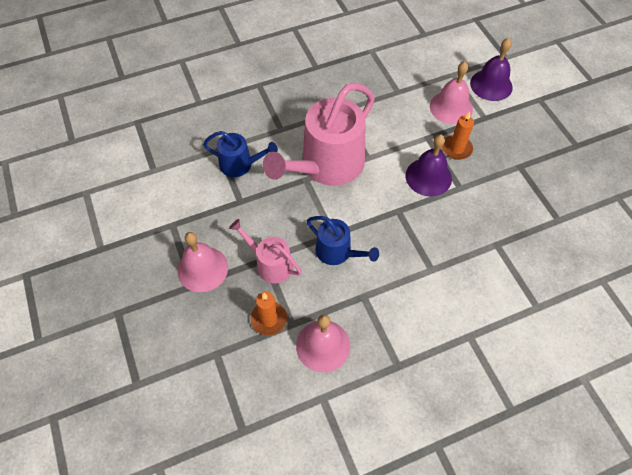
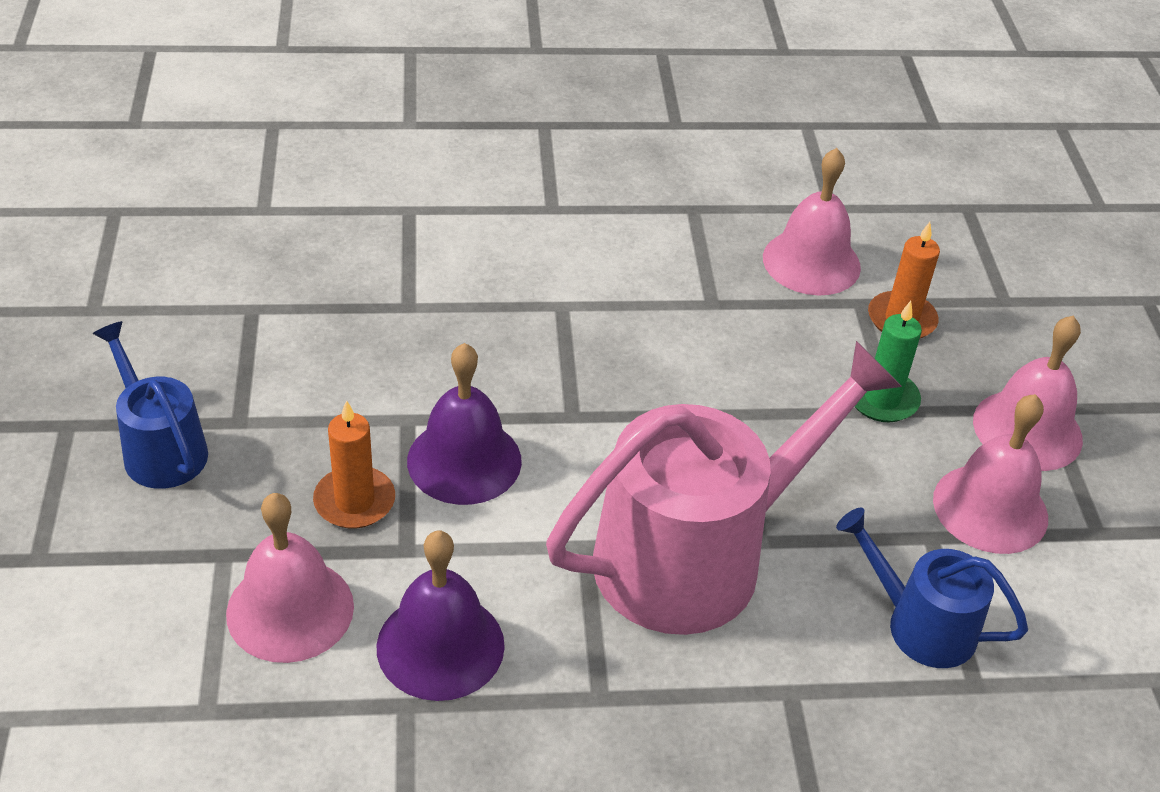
camera: 165 degrees left, 15 degrees down
(217, 222) = (990, 508): none -> pink bell
(270, 264) = (882, 399): pink watering can -> green candle
(337, 252) = (736, 381): blue watering can -> blue watering can (160, 449)
(491, 85) = (128, 640): purple bell -> purple bell (440, 646)

